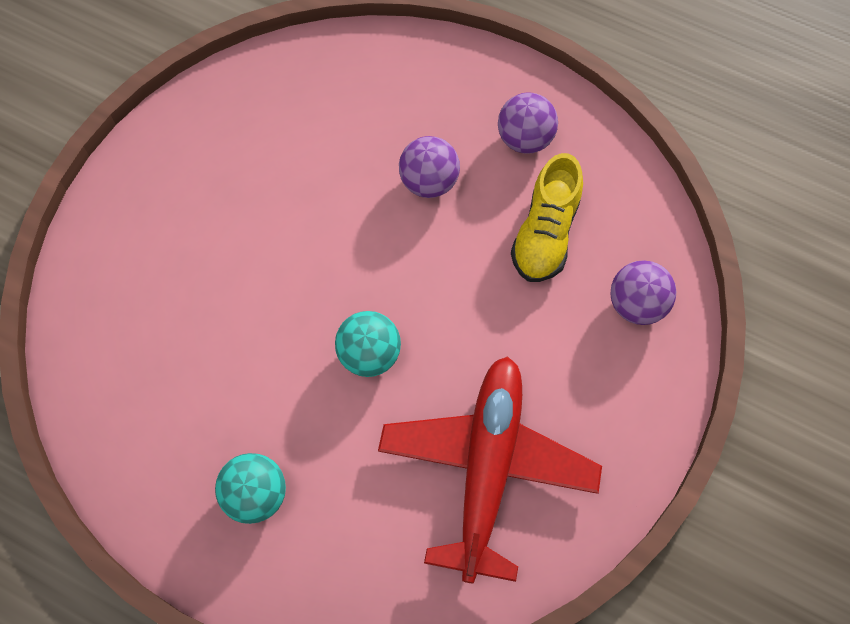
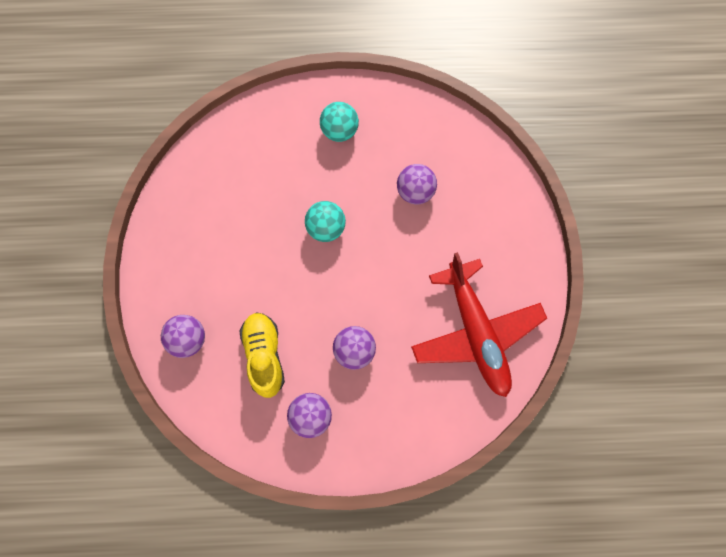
camera: 150 degrees right, 5 degrees up
(213, 338) = (415, 192): none -> purple ball
(487, 468) = (229, 204): red plane -> red plane (476, 333)

